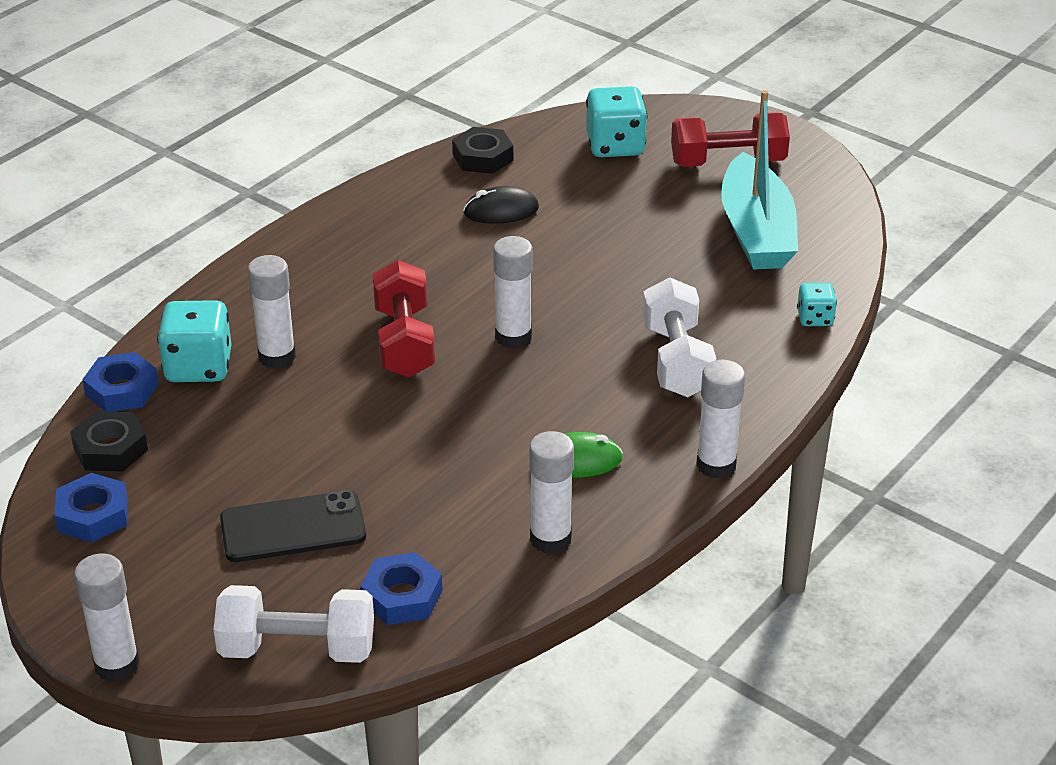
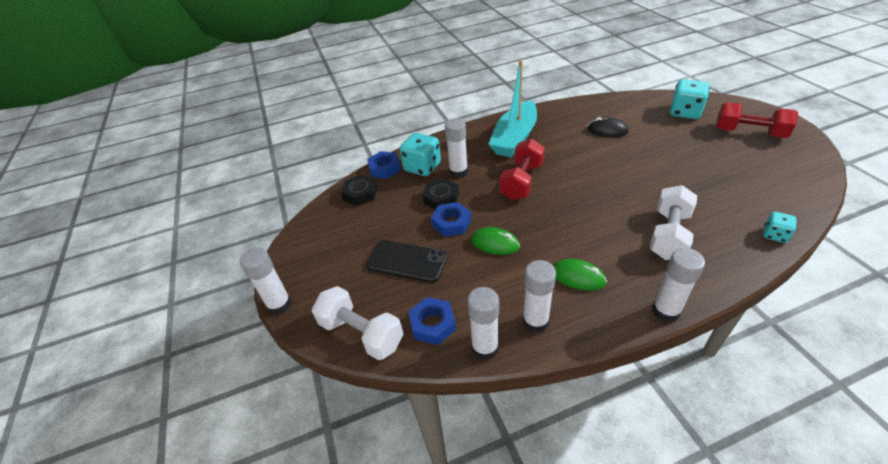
camera: 35 degrees right, 5 degrees up
(93, 515) = (330, 222): blue nut -> blue nut (451, 223)
(423, 454) = (495, 243): none -> green mouse
(483, 157) = (611, 104): black nut -> black nut (441, 198)
(513, 337) = (579, 194): white glue stick -> white glue stick (485, 348)
(756, 232) = (752, 174): turquoise boat -> turquoise boat (514, 138)

